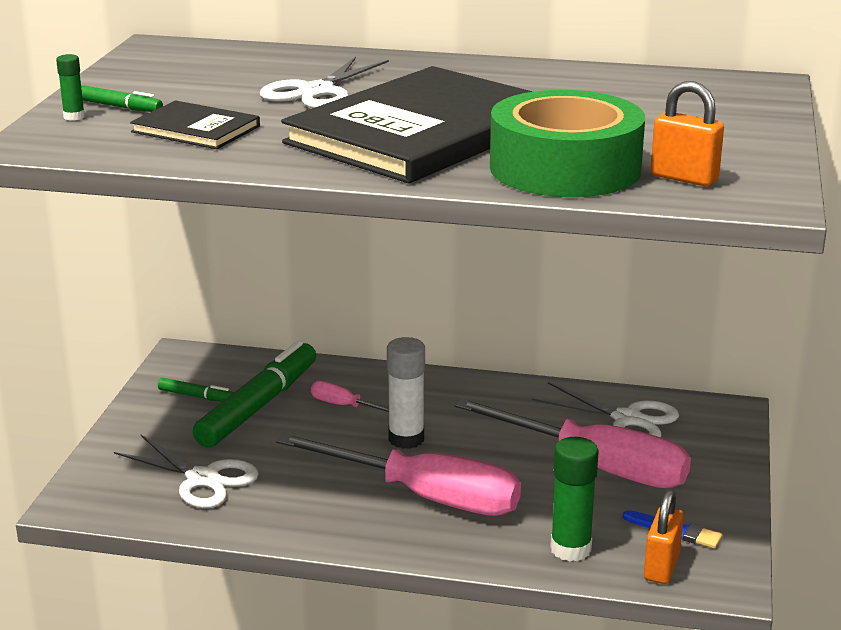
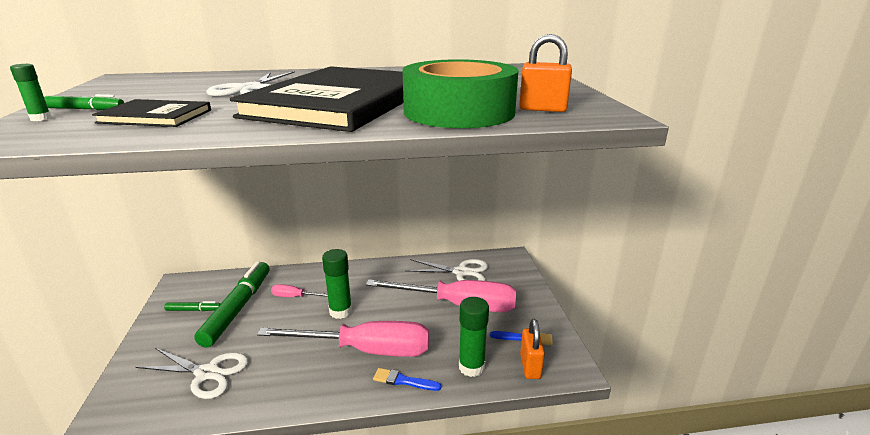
camera: 20 degrees left, 0 degrees up
(406, 439) = (340, 311): white glue stick -> green glue stick
(463, 544) = (403, 381): none -> blue brush

